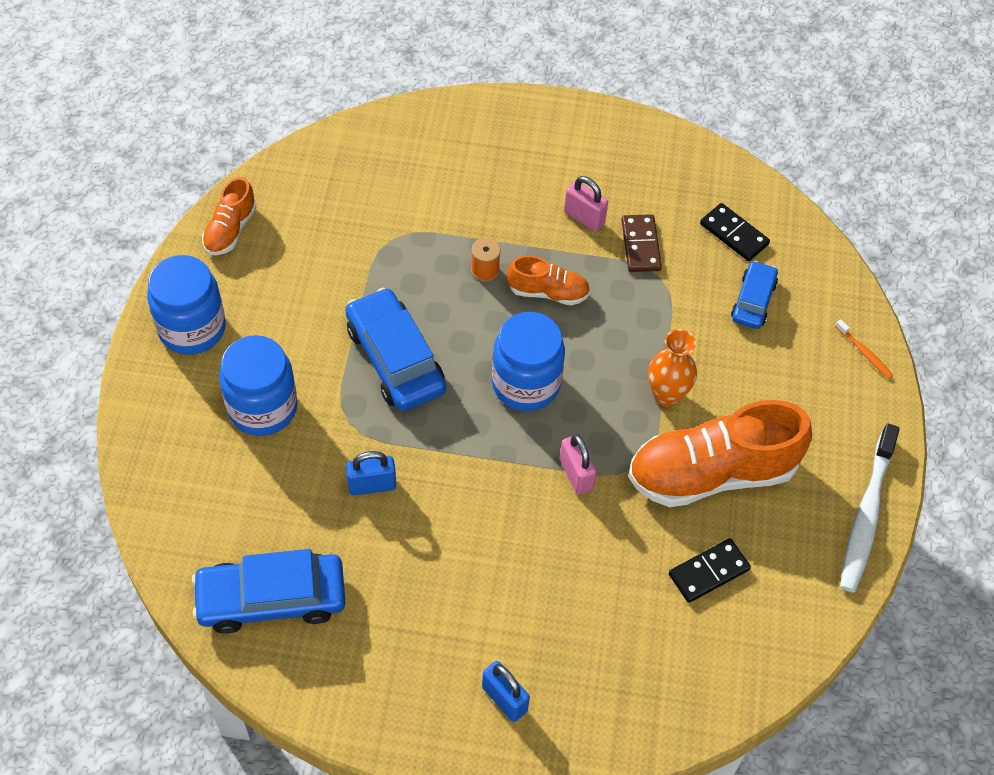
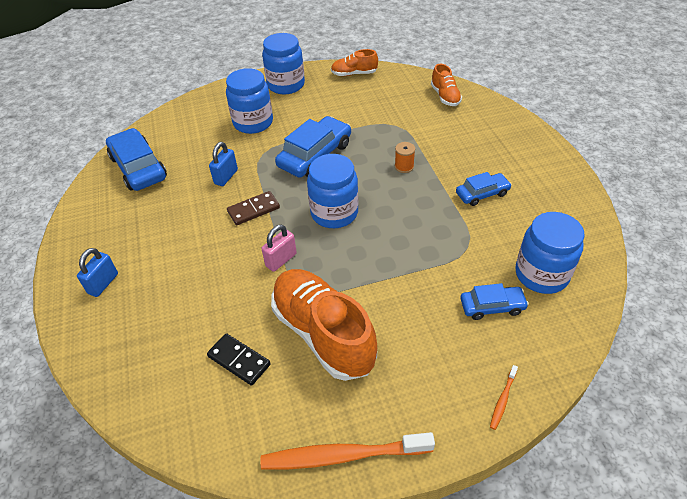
camera: 70 degrees right, 10 degrees down
(372, 485) = (226, 177): blue padlock -> blue padlock turned 60 degrees clockwise
(548, 292) = (410, 198): orange shoe -> orange shoe (445, 96)
(584, 217) = (482, 194): pink padlock -> blue car
(640, 245) = (485, 228): brown domino -> brown domino (253, 210)
(666, 395) = (372, 284): orange vase -> none
(734, 234) = (541, 274): black domino -> blue jar
(866, 515) = (342, 455): white toothbrush -> orange toothbrush

